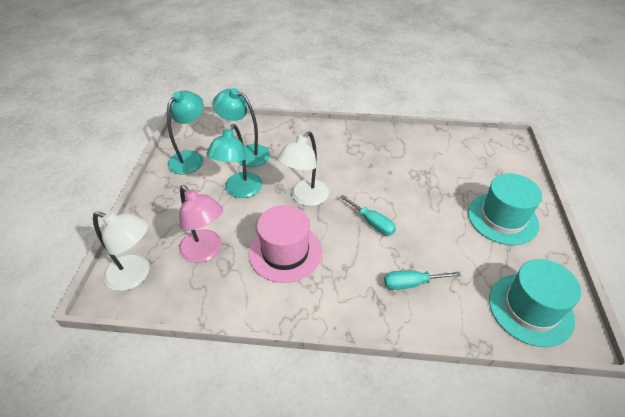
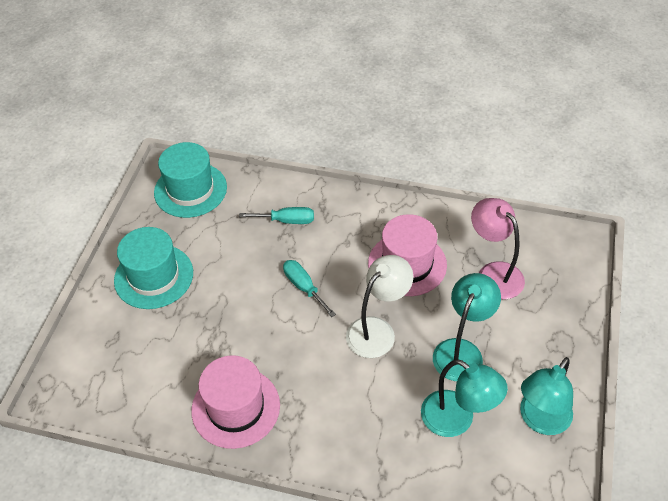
camera: 170 degrees left, 5 degrees up
(136, 275) = (562, 256): white lamp -> none
(391, 146) = (235, 407): none -> pink hat

